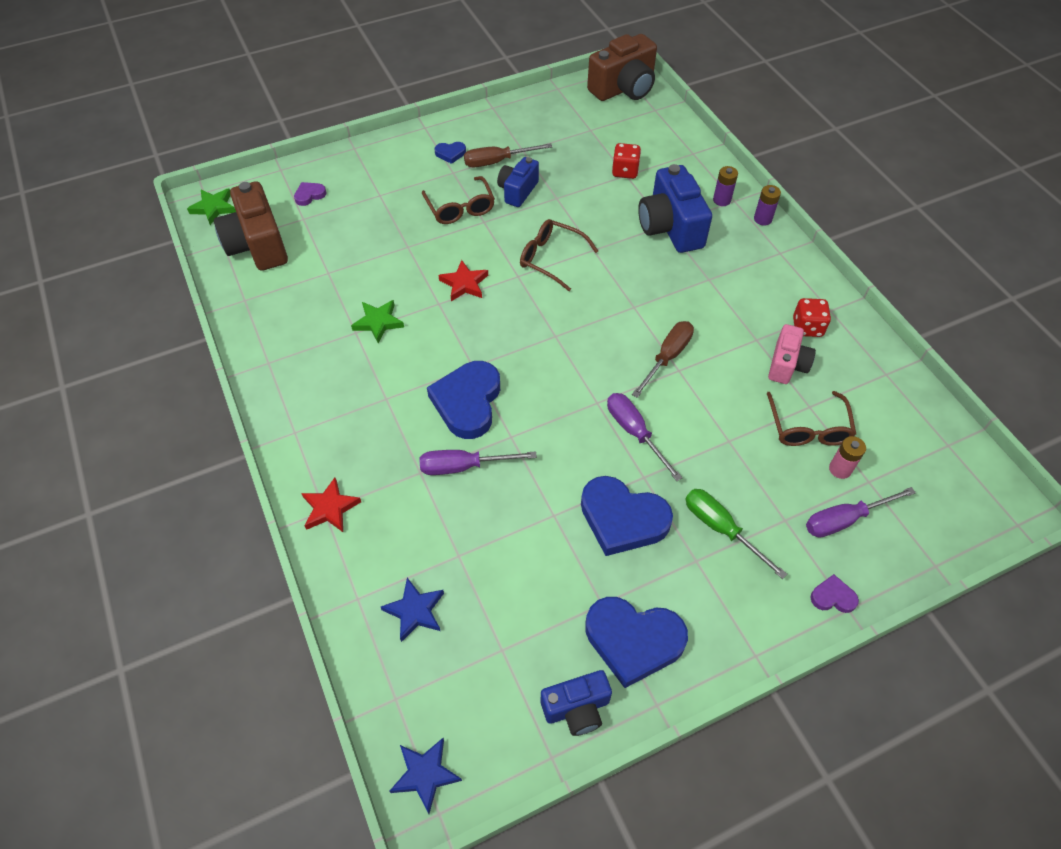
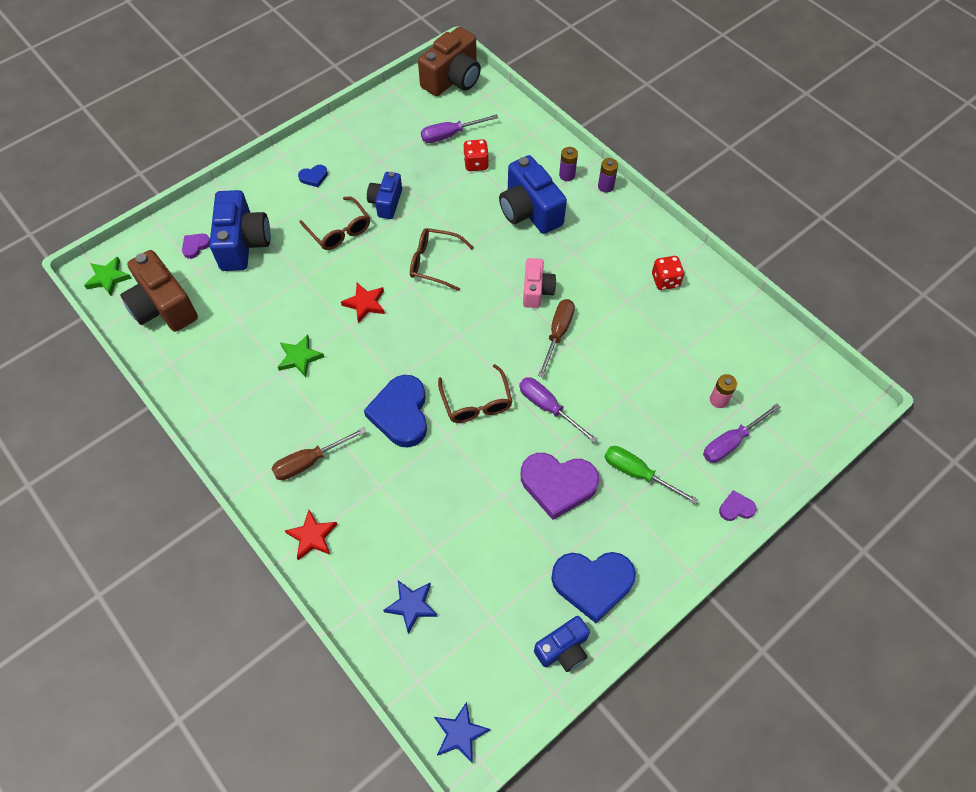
camera: 15 degrees left, 5 degrees up
(358, 202) = (243, 243): none -> blue camera
(464, 466) = (414, 472): purple screwdriver -> purple screwdriver (450, 135)
(497, 162) = (359, 177): brown screwdriver -> brown screwdriver (310, 461)
(622, 519) = (558, 485): blue heart -> purple heart
(787, 365) = (656, 318): pink camera -> pink camera (536, 291)
(808, 428) = (686, 370): brown glasses -> brown glasses (476, 402)

